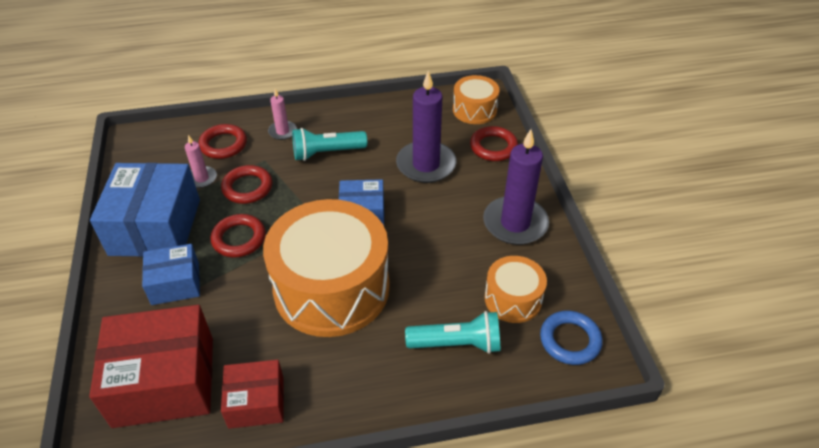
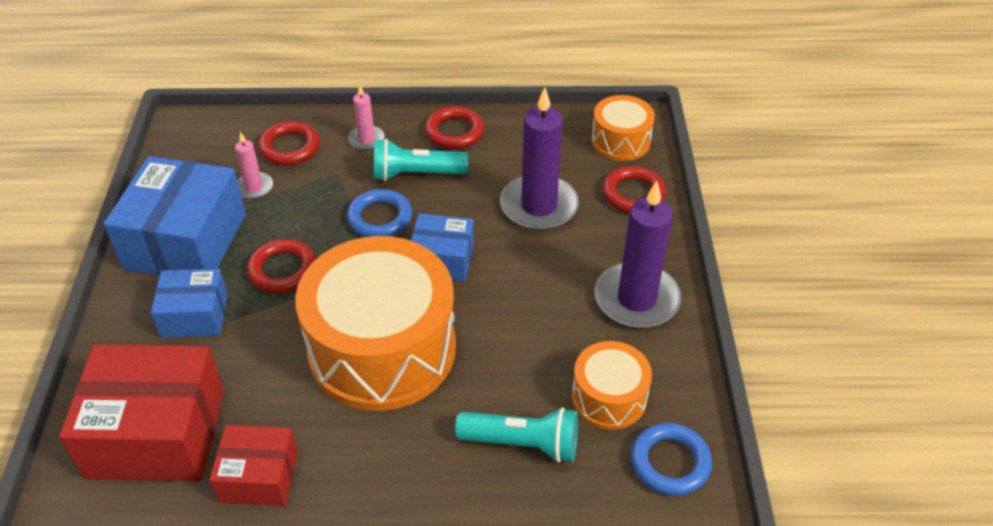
camera: 10 degrees right, 0 degrees up
(247, 187) = (307, 206): red ring -> red ring (454, 132)
(307, 189) = (380, 218): none -> blue ring

